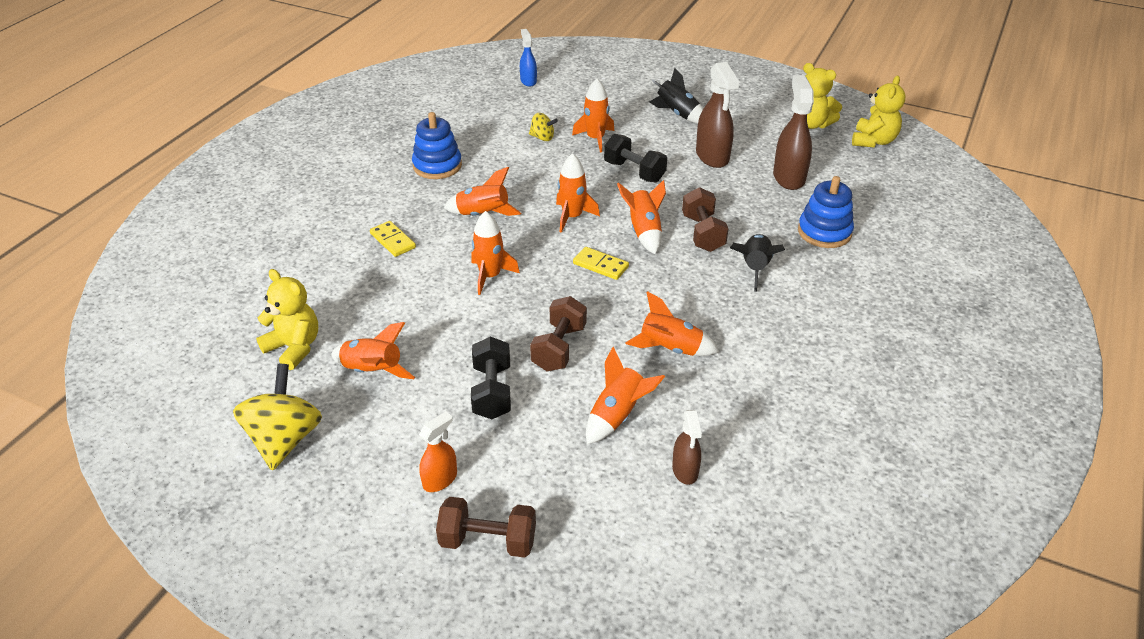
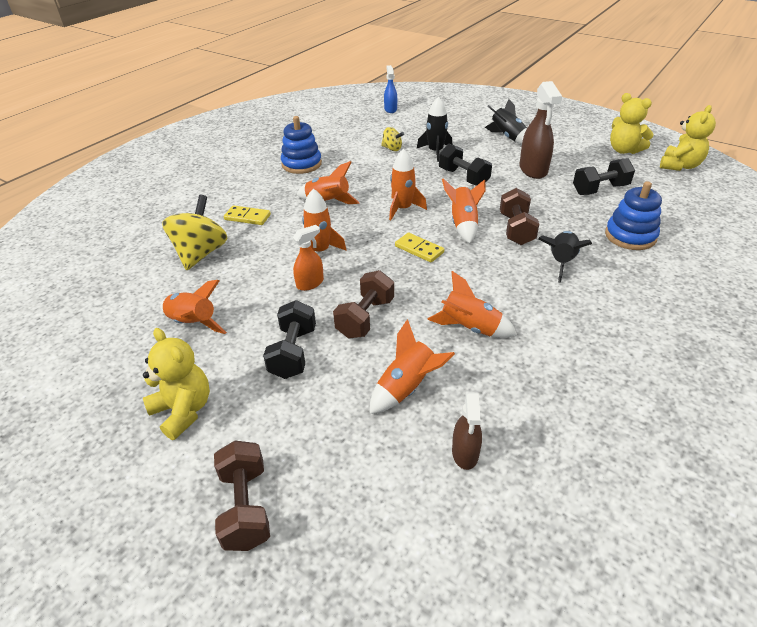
camera: 10 degrees right, 0 degrees up
(284, 439) = (93, 378): yellow spinning top -> yellow spinning top (201, 253)
(294, 347) = (135, 297): yellow teddy bear -> yellow teddy bear (183, 411)
(392, 241) = (247, 217): yellow domino -> yellow domino turned 45 degrees counterclockwise
(440, 479) = (219, 434): orange spray bottle -> orange spray bottle (310, 283)
(488, 541) = (245, 507): brown dumbbell -> brown dumbbell turned 60 degrees clockwise
(595, 139) = (435, 152): orange rocket -> black rocket
(788, 177) = (600, 189): brown spray bottle -> black dumbbell

